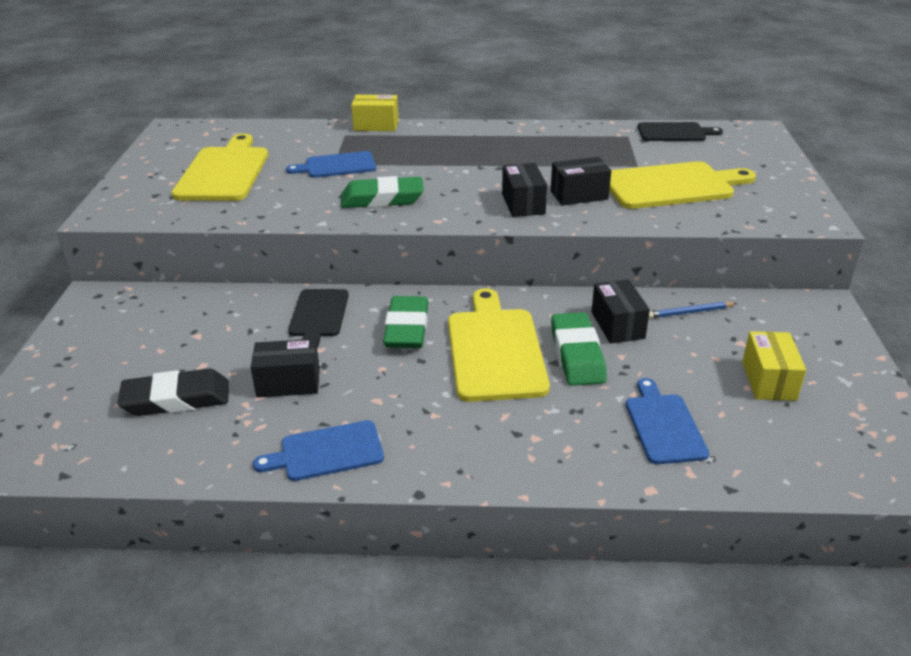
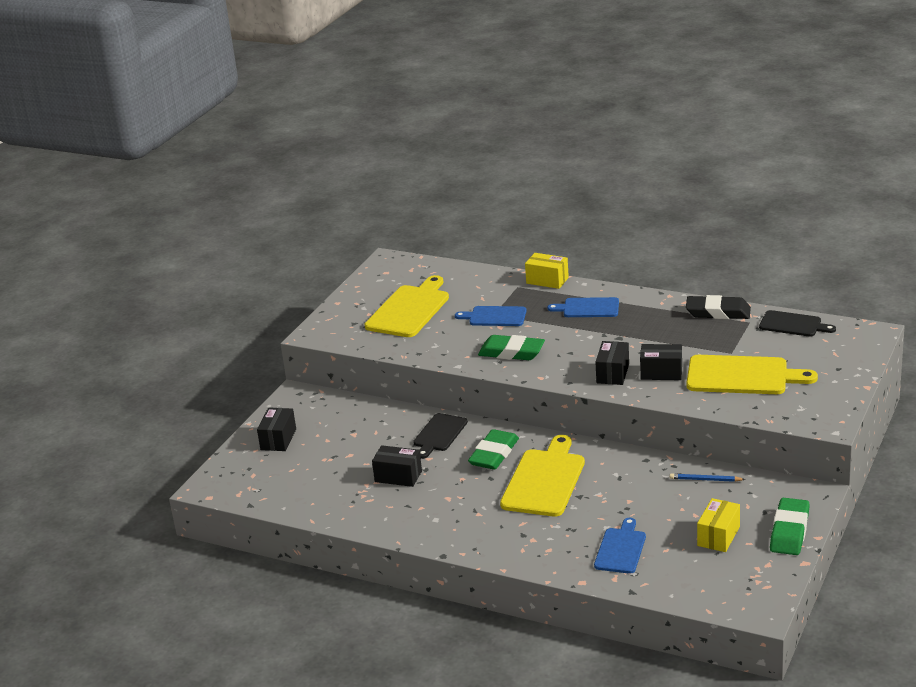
camera: 25 degrees right, 5 degrees down
(176, 399) = (326, 473): black eraser -> black eraser (718, 312)
(327, 452) = (402, 522): blue cutting board -> blue cutting board (588, 308)
(577, 354) = (598, 494): green eraser -> green eraser (789, 531)
(617, 325) = (643, 479): black box -> black box (278, 439)

